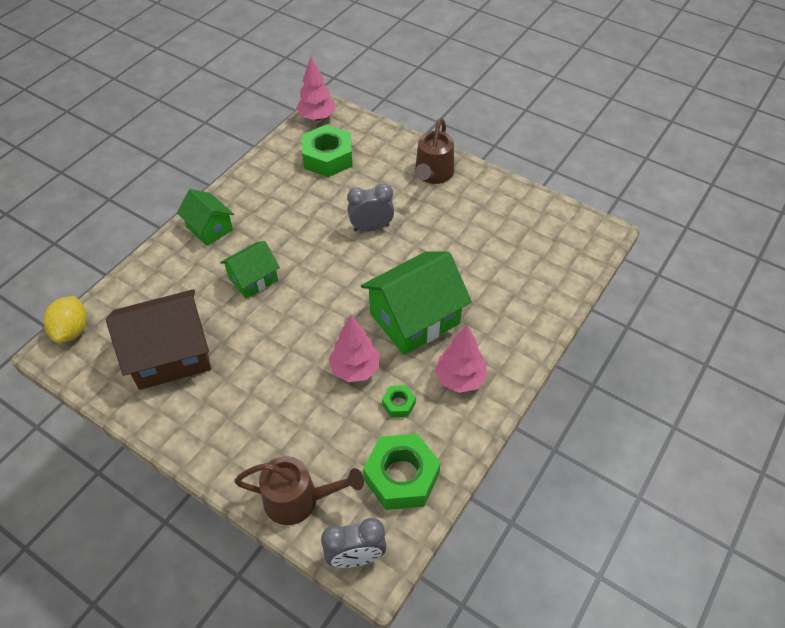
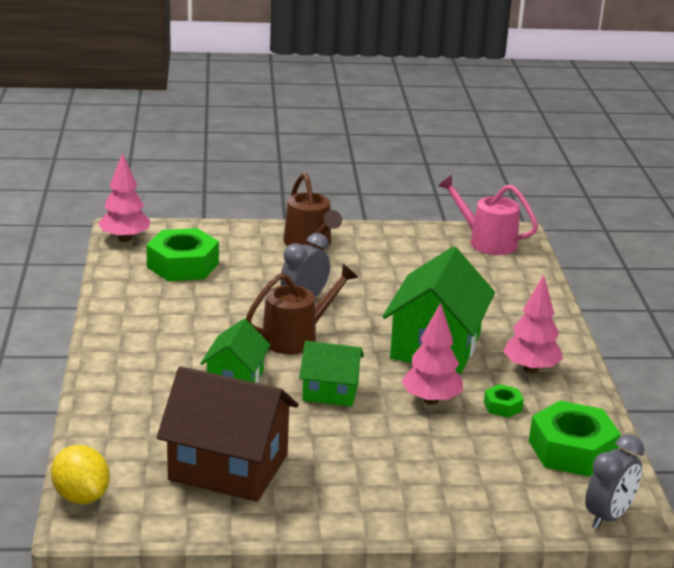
camera: 40 degrees left, 25 degrees down
(170, 354) = (228, 467): brown house -> brown house turned 75 degrees clockwise
(209, 228) = (127, 359): green house -> green house (330, 391)
(299, 499) = (507, 505): brown watering can -> brown watering can (297, 337)
(570, 230) = (486, 241): none -> pink watering can

